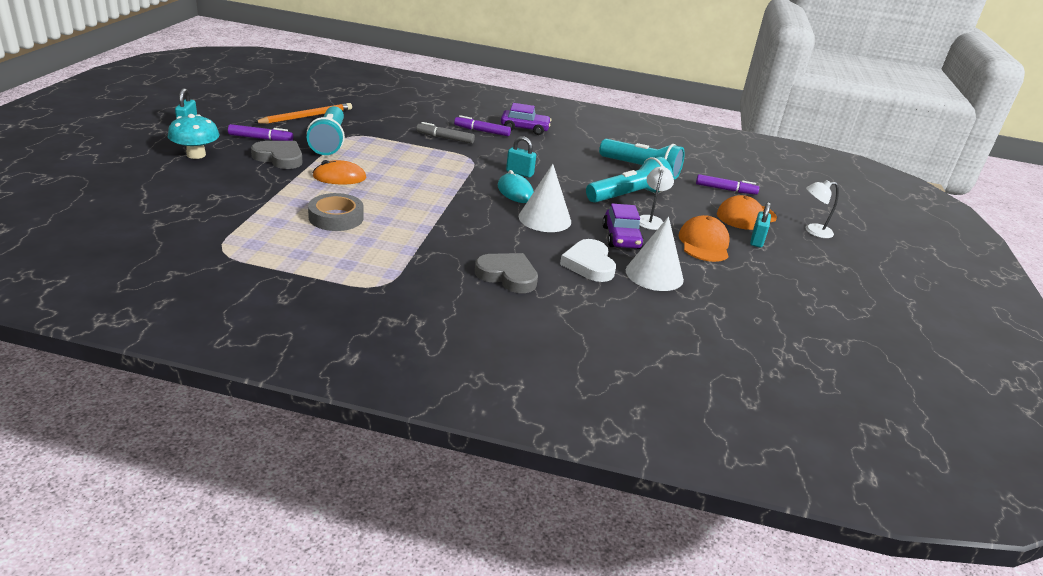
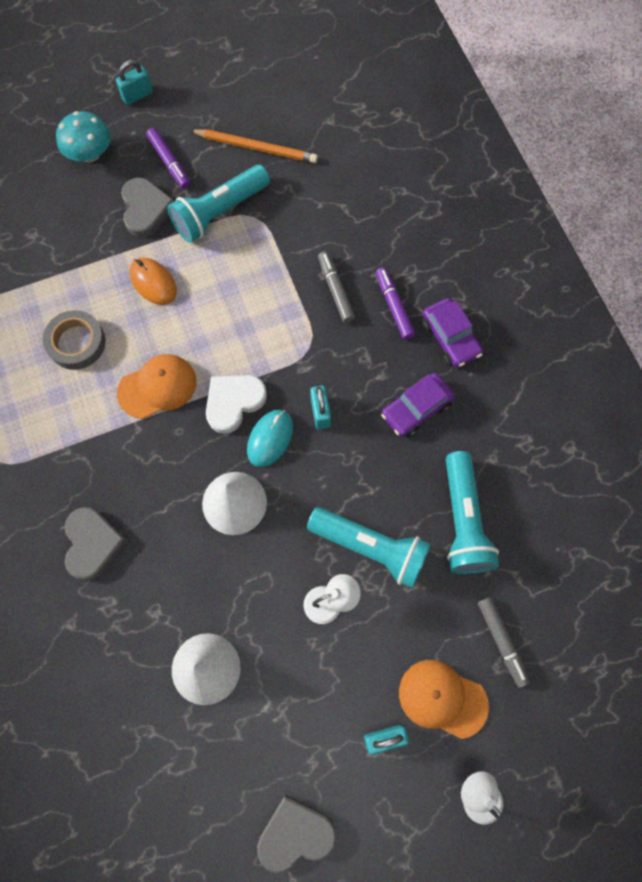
camera: 60 degrees right, 40 degrees up
(589, 264) = (174, 598): white heart -> white heart (233, 402)
(621, 238) = (259, 596): purple car -> purple car (416, 409)
(704, 244) = (322, 684): orange cap -> orange cap (157, 387)
(725, 189) = (501, 641): purple marker -> grey marker
(800, 292) = (295, 834): none -> grey heart

